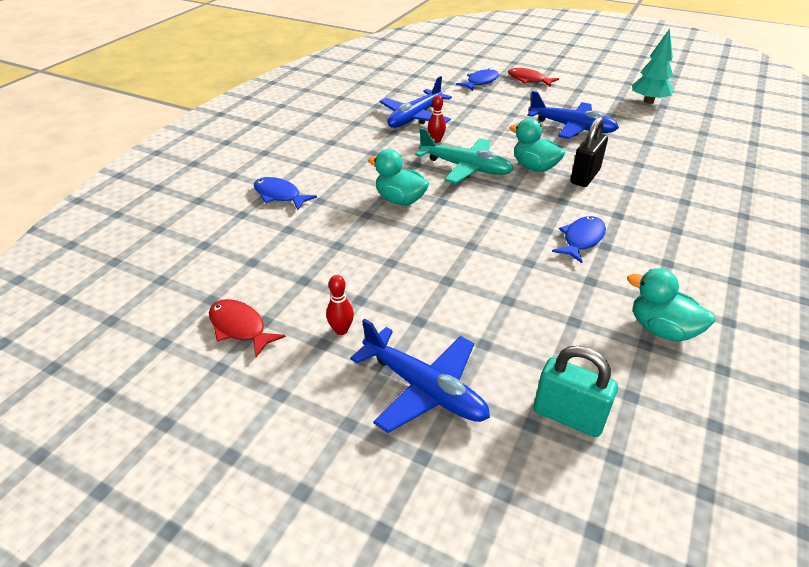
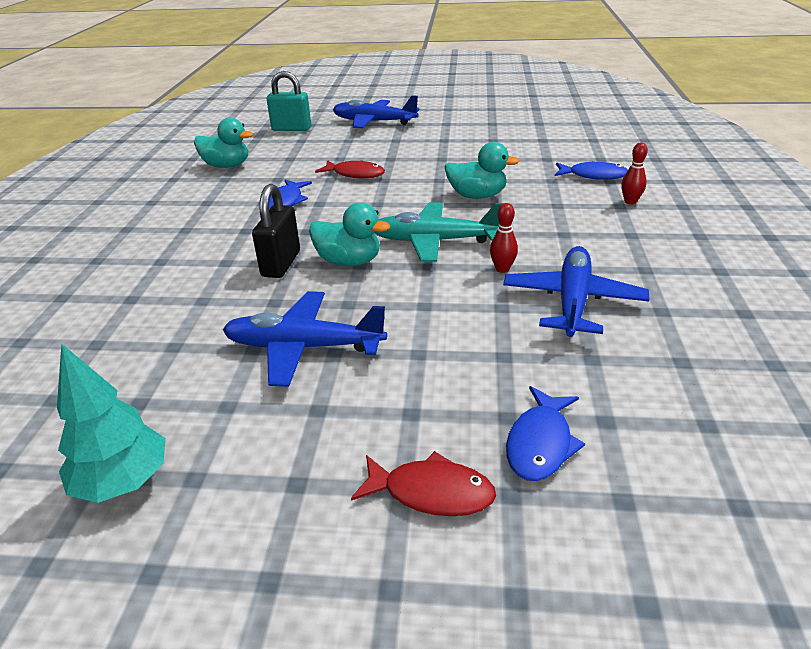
camera: 160 degrees right, 5 degrees down
(240, 328) = (502, 119): red fish -> red fish (355, 174)
(341, 330) = (441, 128): red bowling pin -> red bowling pin (630, 202)

